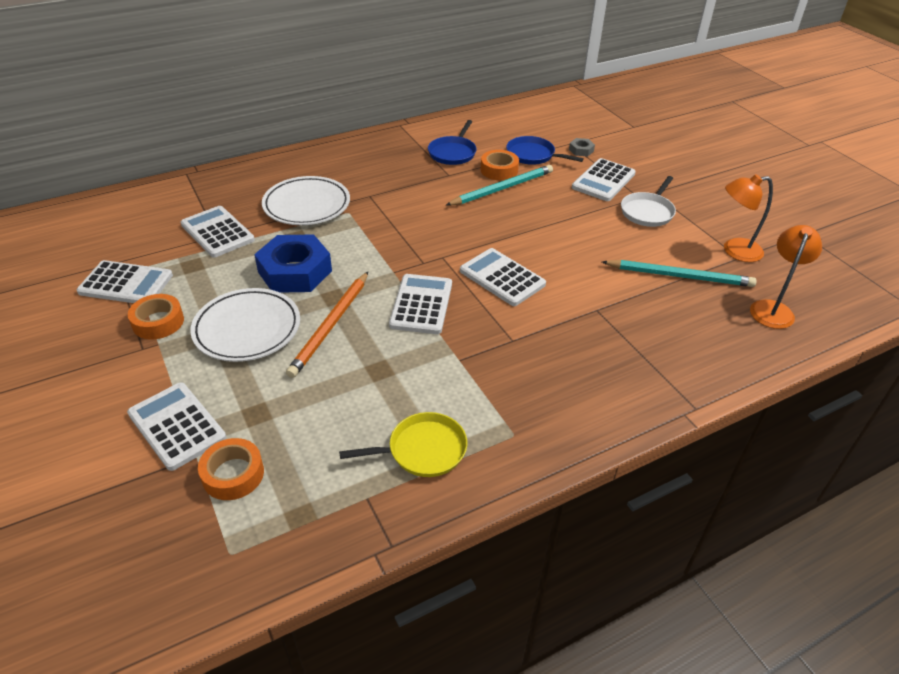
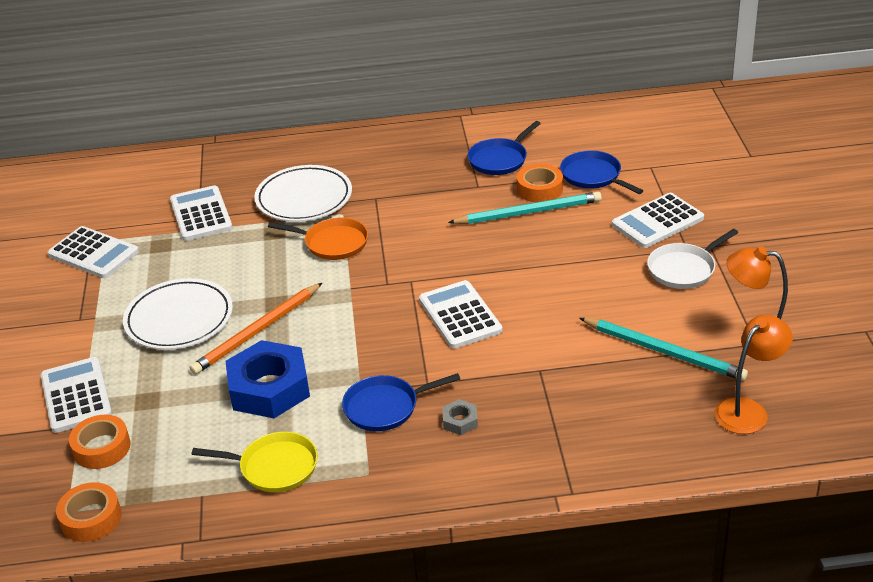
camera: 25 degrees right, 5 degrees down
(158, 322) = (104, 297): orange tape -> orange tape (91, 518)
(295, 271) = (253, 269): blue nut -> blue nut (269, 388)
(355, 237) = (333, 243): none -> orange pan
(421, 304) = (357, 328): white calculator -> none
(490, 369) = (385, 407): none -> blue pan
(581, 150) = (658, 178): grey nut -> grey nut (460, 421)

